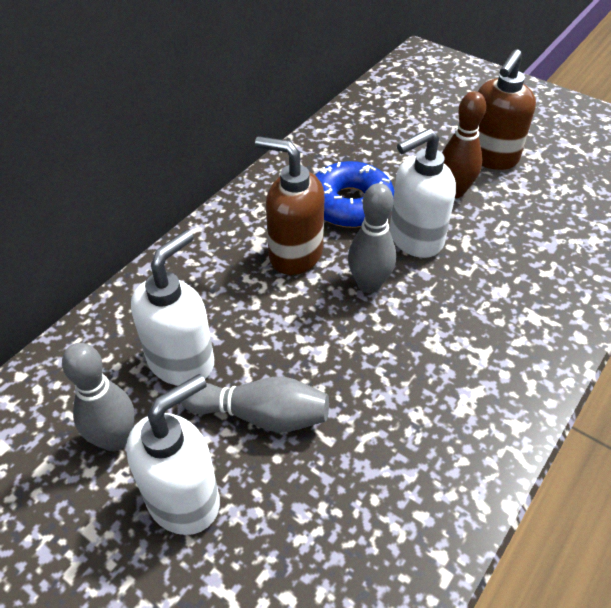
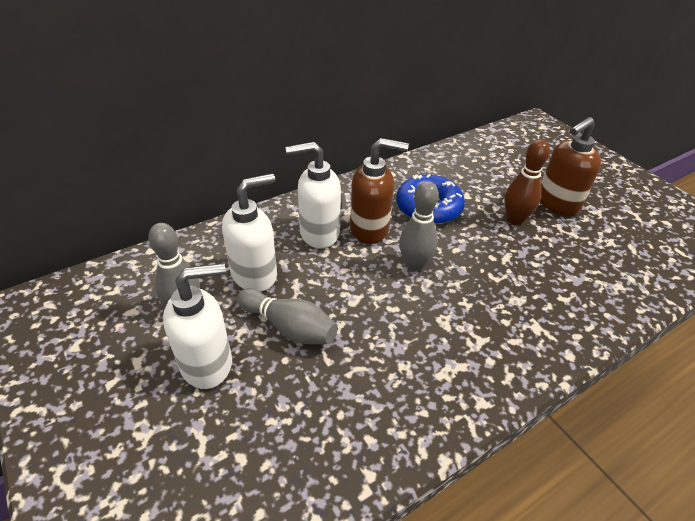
camera: 20 degrees right, 5 degrees down
(294, 254) = (370, 229): brown soap dispenser -> brown soap dispenser turned 135 degrees clockwise
(415, 239) = (466, 244): white soap dispenser -> white soap dispenser (318, 233)

